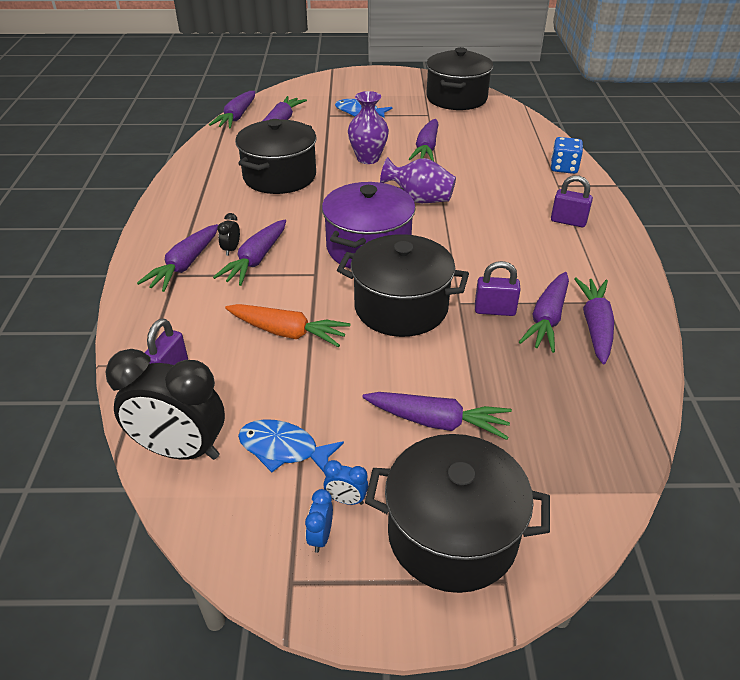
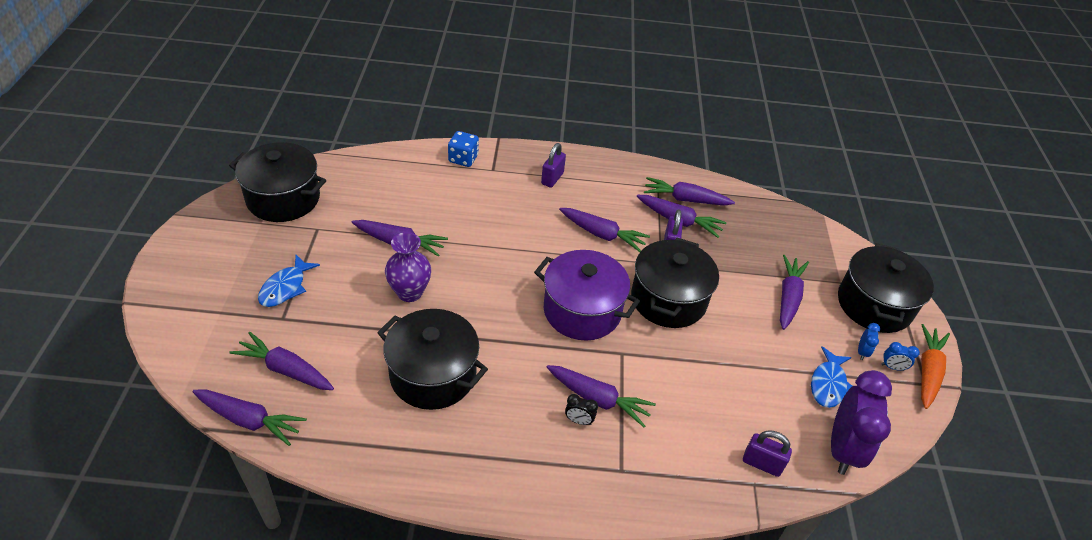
camera: 90 degrees left, 5 degrees up
(180, 450) = (842, 449): black clock -> purple clock
(184, 265) = (605, 462): purple carrot -> purple carrot (602, 234)
(287, 332) = (704, 377): orange carrot -> orange carrot (928, 371)
(420, 199) = (503, 263): purple vase -> none

